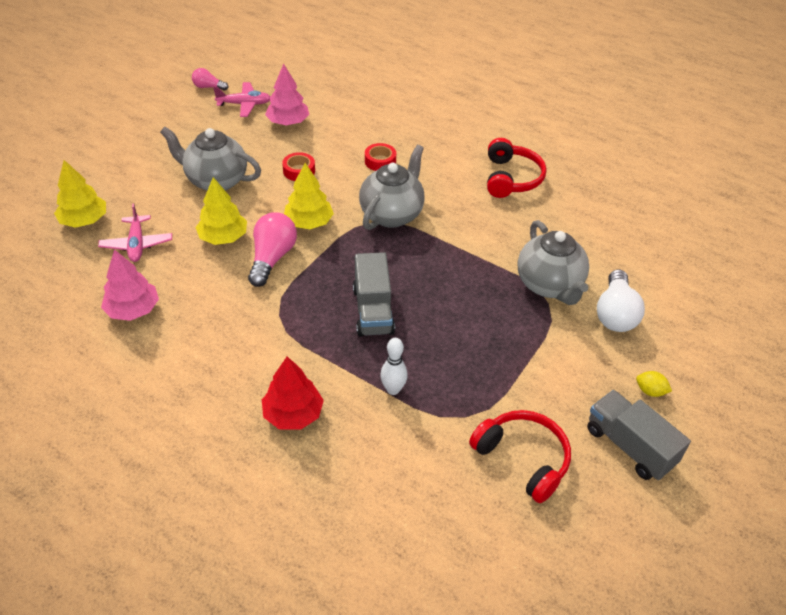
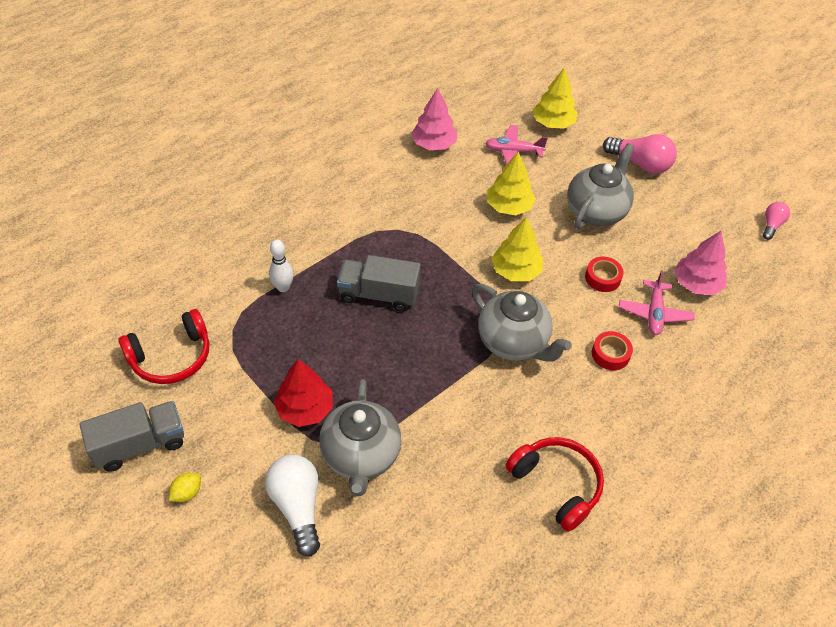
camera: 105 degrees right, 5 degrees up
(244, 104) = (735, 251): pink plane -> pink plane (654, 313)
(272, 258) = (471, 236): pink light bulb -> pink light bulb (640, 164)
(293, 414) = (287, 221): red tree -> red tree (305, 409)
(511, 178) = (556, 485): red headphones -> red headphones turned 150 degrees counterclockwise
(549, 285) = (361, 456): grey teapot -> grey teapot turned 90 degrees counterclockwise
(615, 313) = (297, 507): white light bulb -> white light bulb turned 45 degrees clockwise

